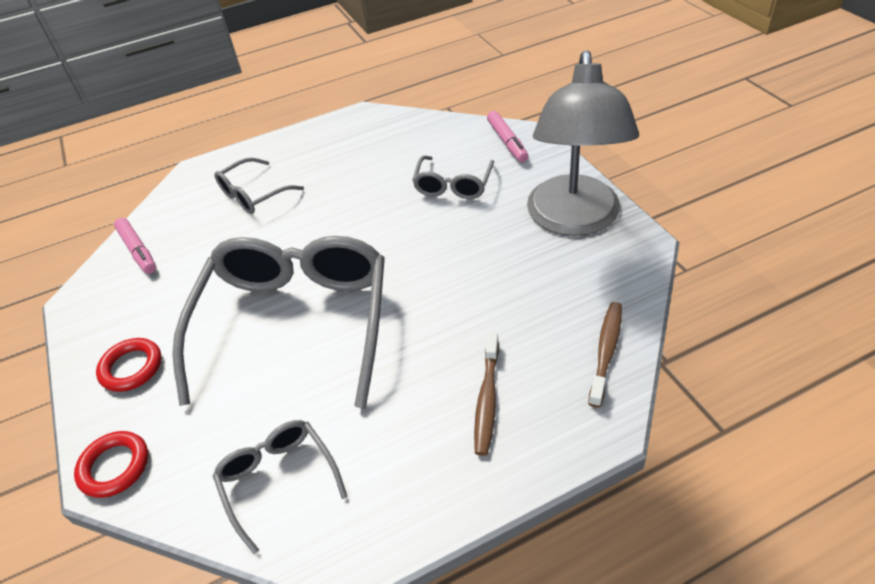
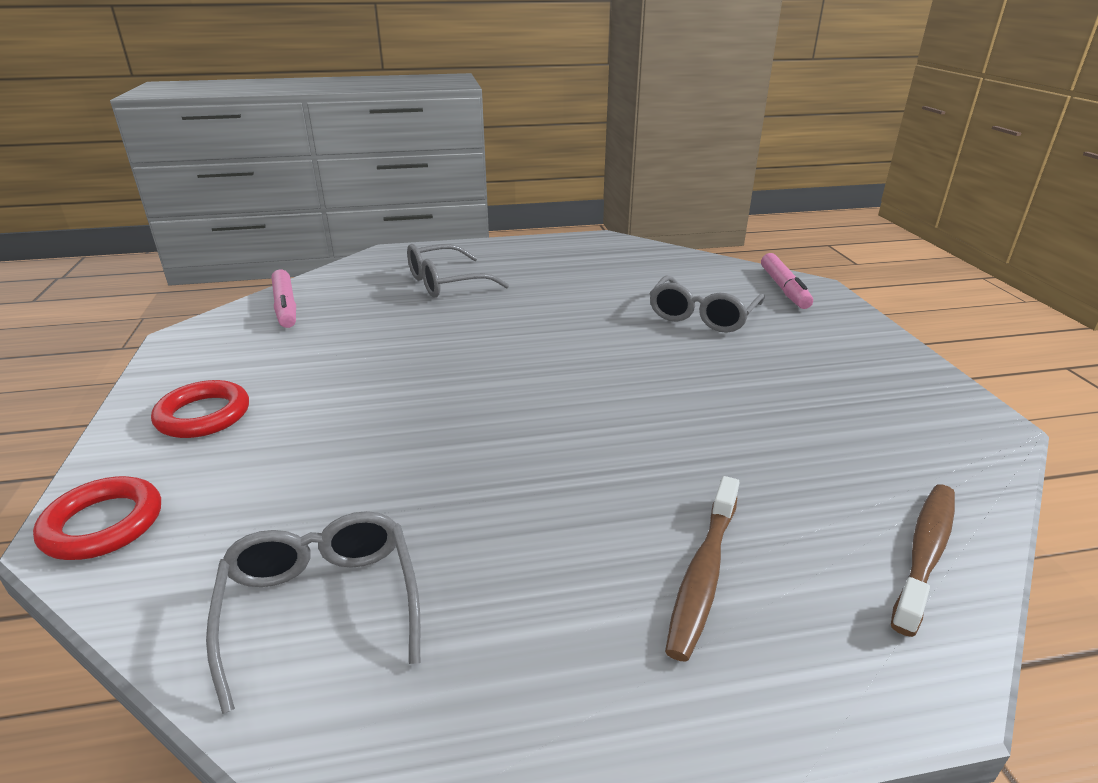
camera: 10 degrees right, 15 degrees down
(295, 323) = (440, 413): grey glasses -> none
(574, 220) = (874, 379): grey lamp -> none

